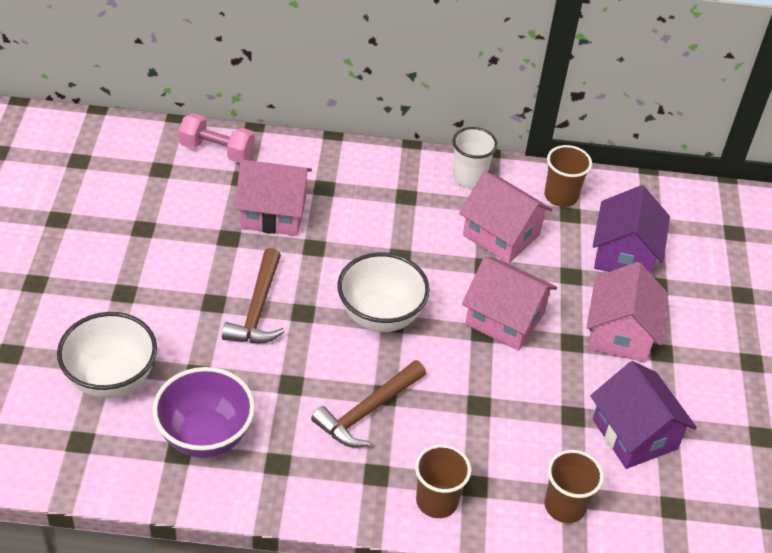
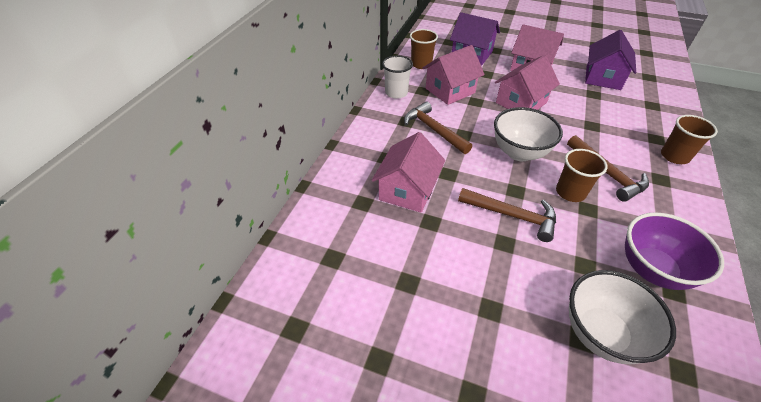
camera: 70 degrees left, 0 degrees up
(217, 151) = (323, 214): pink dumbbell -> none
(397, 225) = (434, 130): none -> brown hammer
(565, 506) = (661, 109): brown cup -> brown cup (570, 192)
(634, 434) = (603, 78): purple house -> purple house turned 60 degrees counterclockwise

